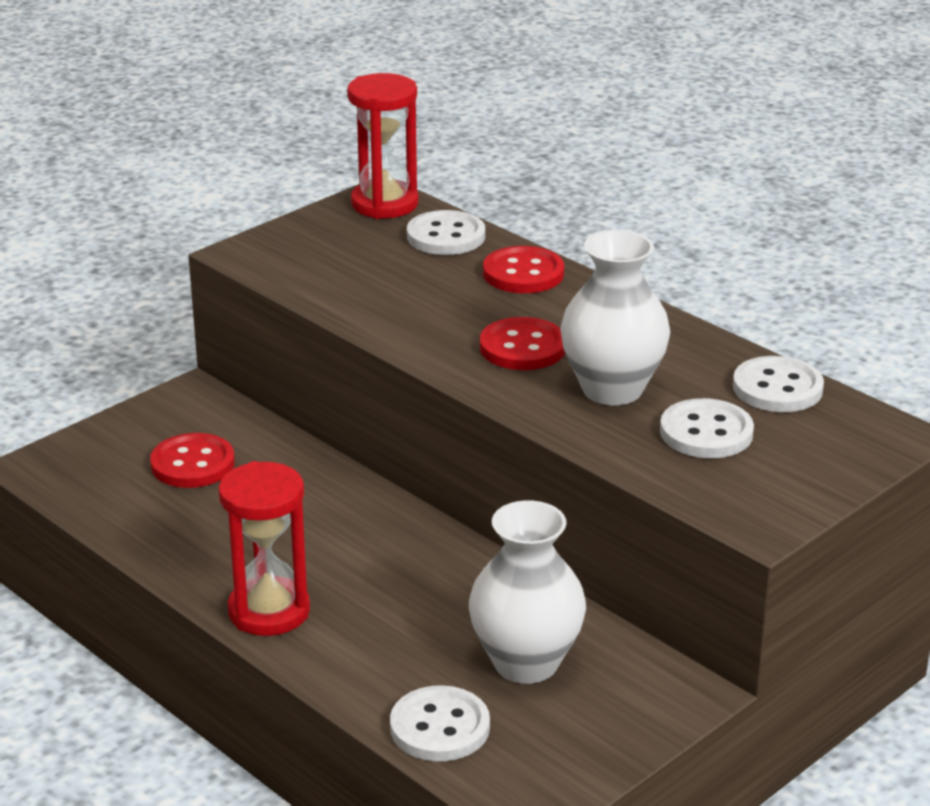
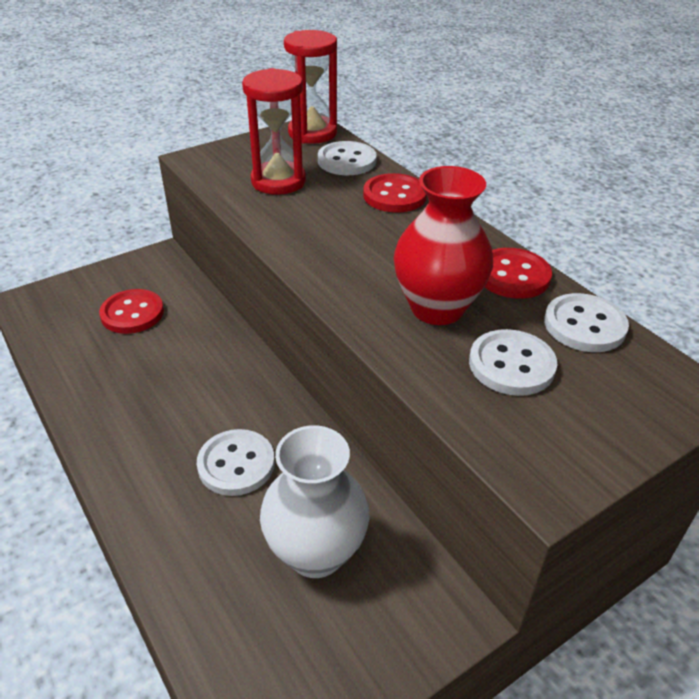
camera: 10 degrees right, 10 degrees up
(269, 611) = (126, 459): red hourglass -> red hourglass (278, 181)
(440, 727) = (215, 619): white button -> white button (236, 464)
(522, 348) = (373, 259): red button -> red button (512, 276)
(612, 389) = (437, 308): white vase -> red vase

